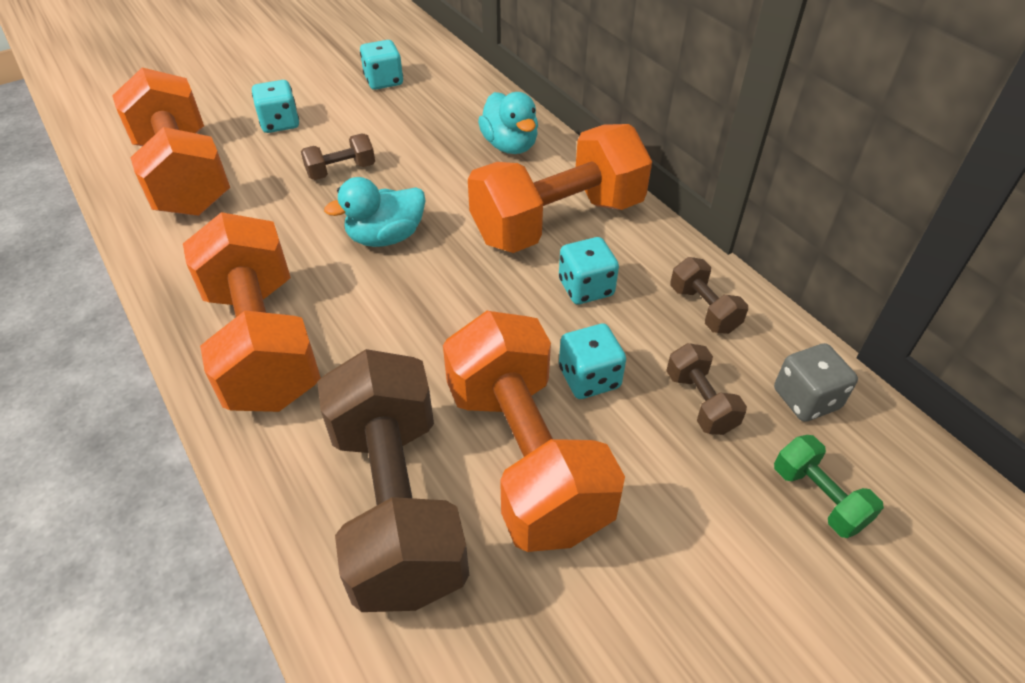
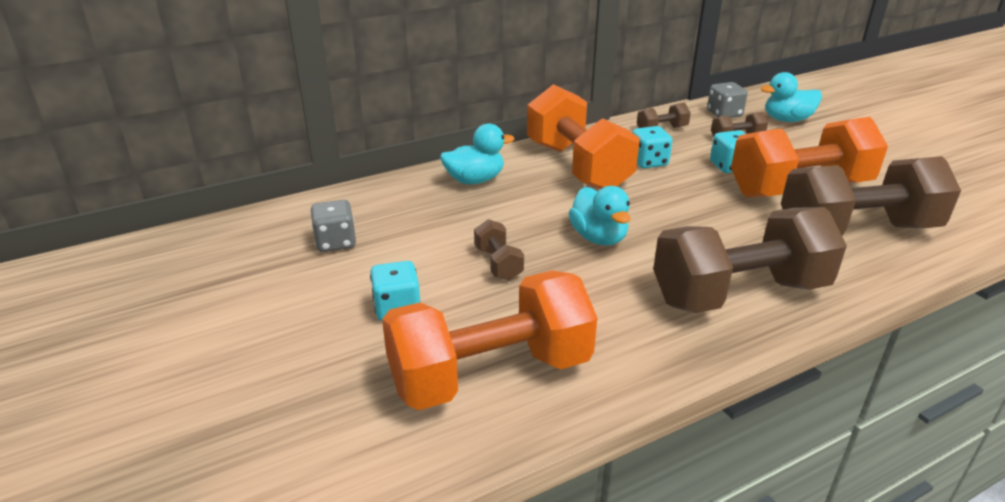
camera: 85 degrees left, 15 degrees down
(263, 343) = (739, 293): orange dumbbell -> brown dumbbell
(384, 81) = (336, 242): turquoise dice -> grey dice
(818, 497) = (787, 120): green dumbbell -> turquoise duck

